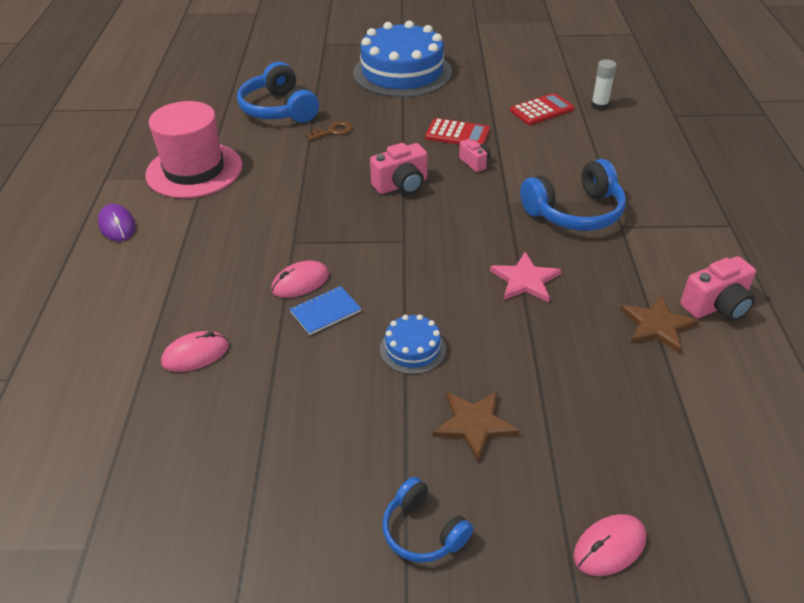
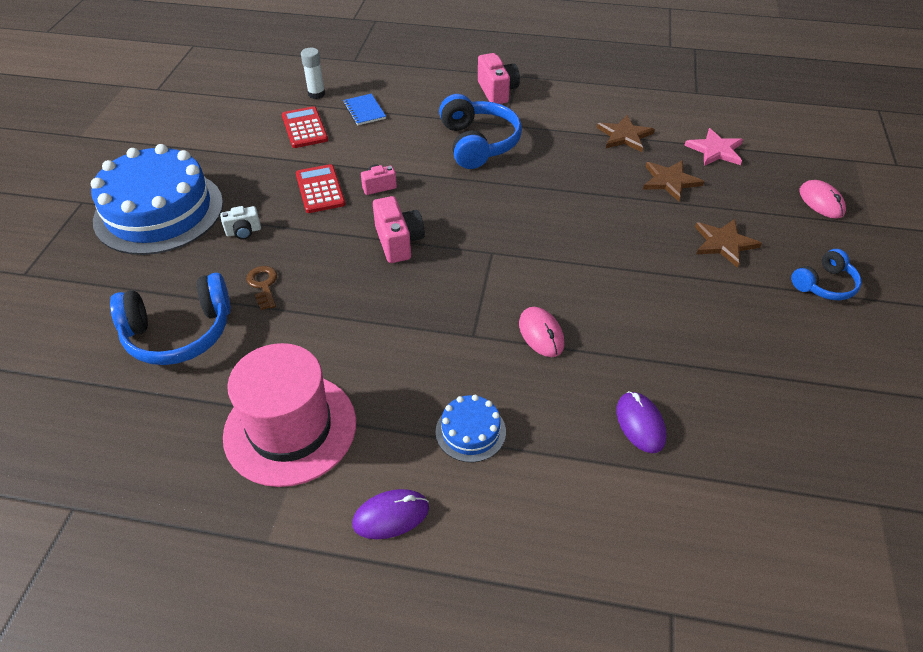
camera: 80 degrees left, 5 degrees up
(195, 354) = (640, 424): pink mouse -> purple mouse
(325, 311) = (587, 318): blue notebook -> blue notebook (364, 111)
(391, 110) = (243, 232): none -> white camera
(412, 349) = (641, 266): blue cake -> blue cake (470, 431)
(457, 134) = (320, 189): red calculator -> red calculator turned 45 degrees counterclockwise
(525, 280) = (563, 188): pink star -> pink star (715, 150)
(580, 371) = (670, 181): none -> brown star
(716, 306) = (607, 106): pink camera -> pink camera (497, 91)

